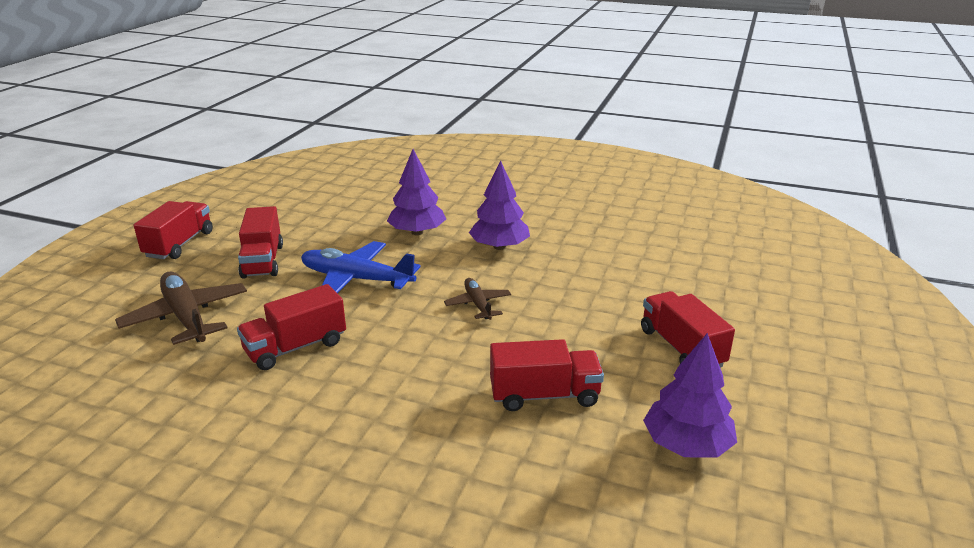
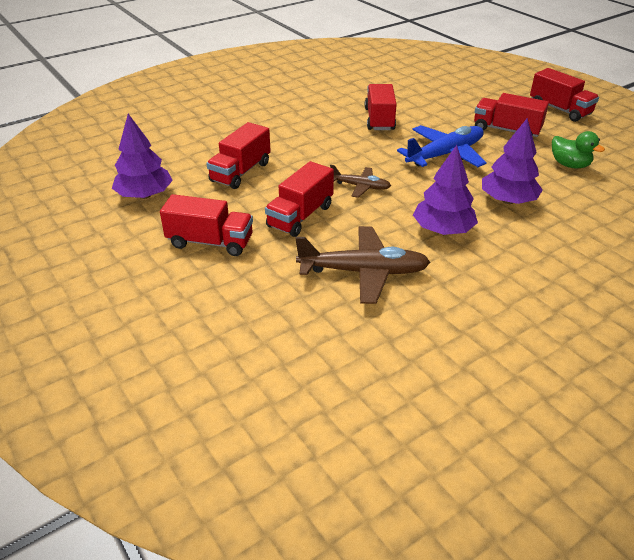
camera: 125 degrees right, 10 degrees up
(186, 317) = (447, 99): brown plane -> brown plane (363, 272)
(319, 220) = (569, 165): none -> green duck
(572, 317) = (300, 216): none -> red truck

